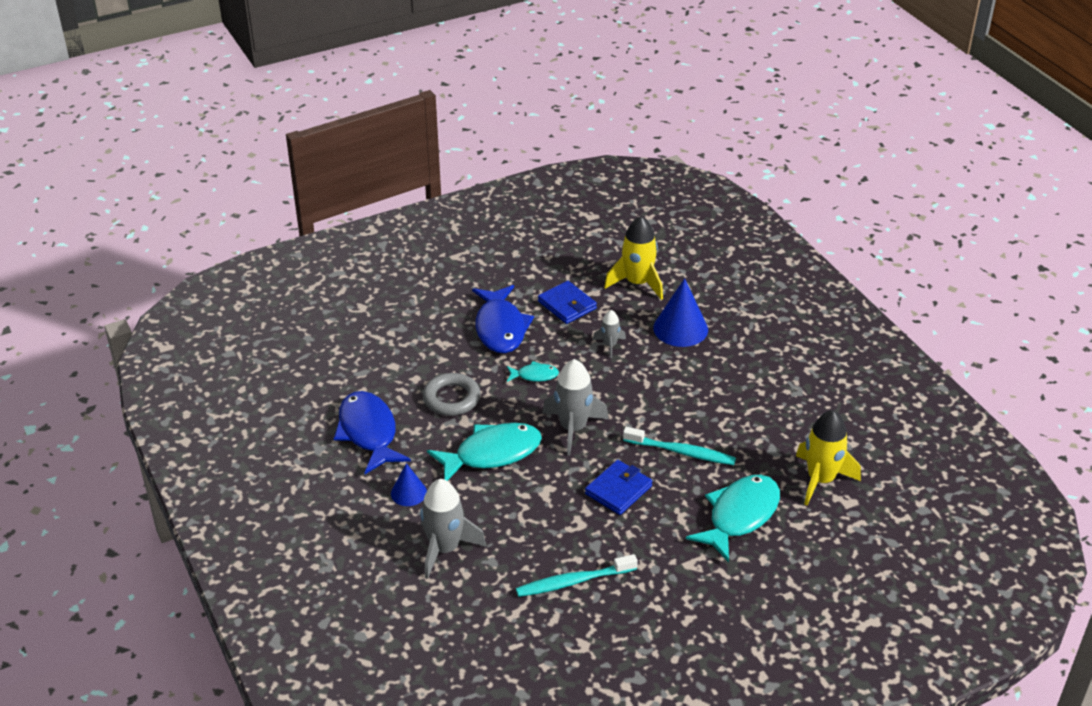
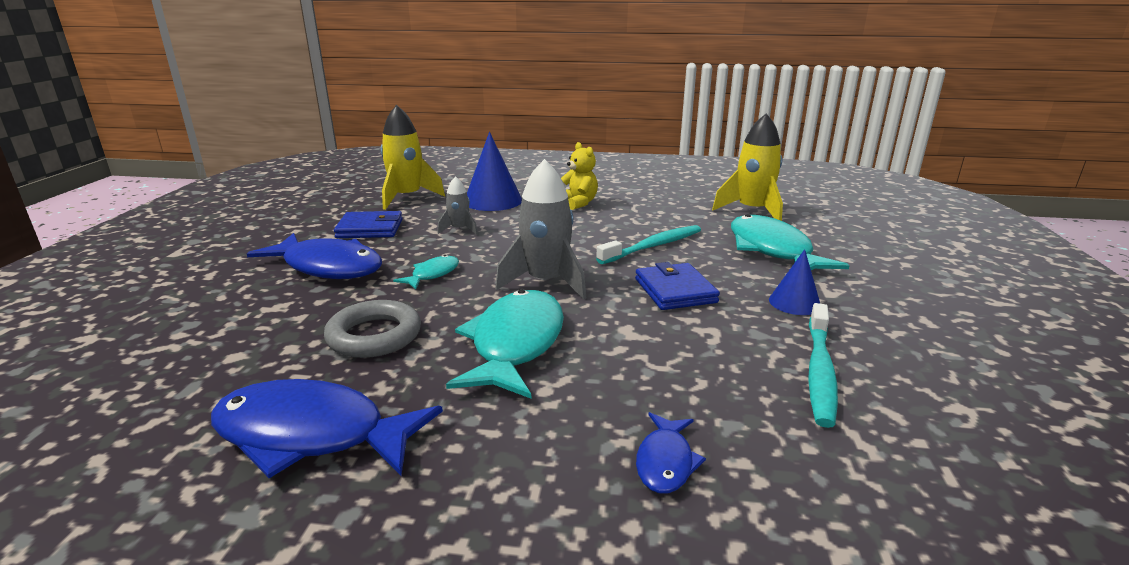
camera: 55 degrees left, 15 degrees down
(408, 493) = (497, 448): blue cone -> blue cone (794, 303)
(445, 549) = (665, 462): grey rocket -> blue fish
(726, 375) = (578, 203): none -> yellow teddy bear

